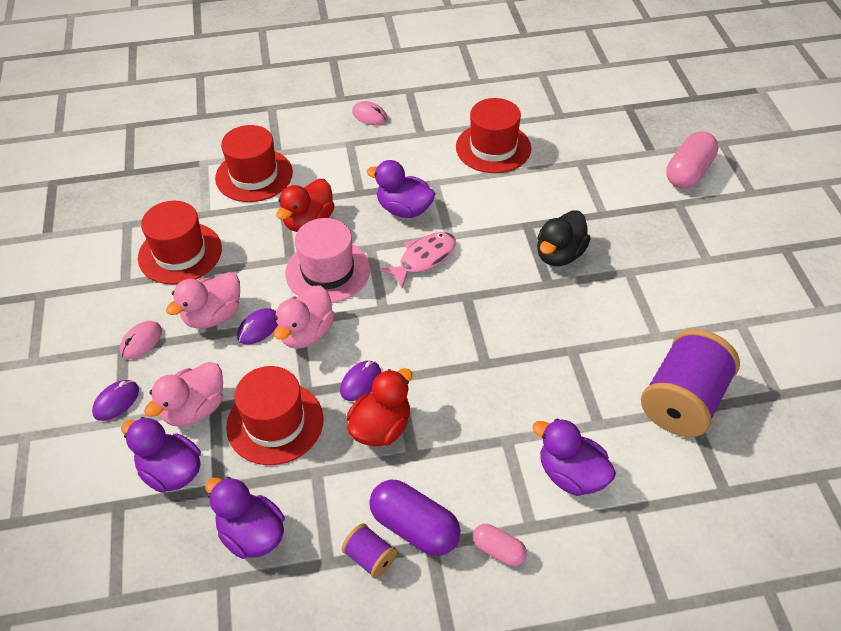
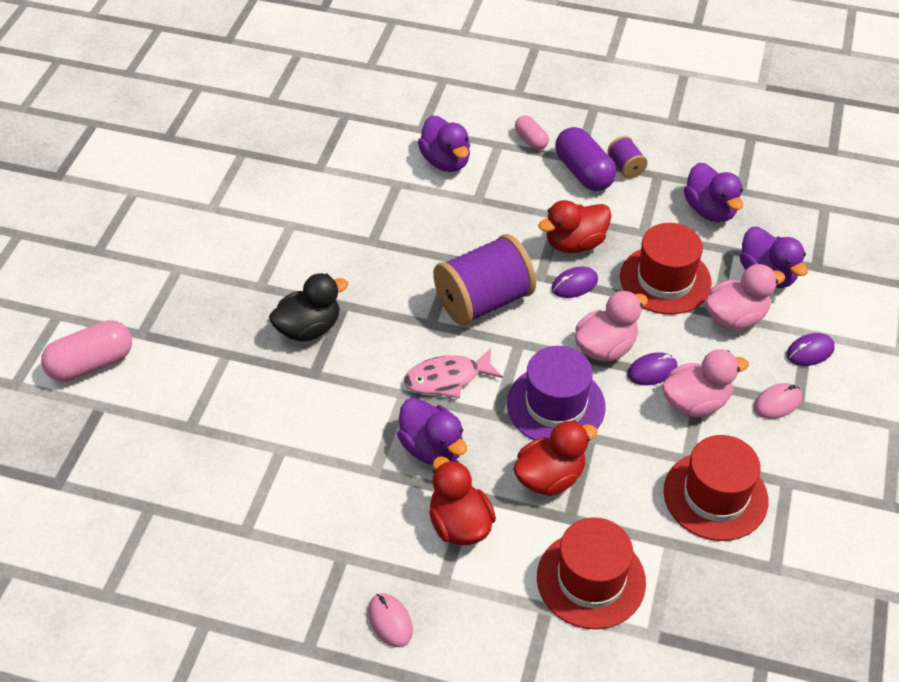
camera: 155 degrees left, 0 degrees up
(328, 271) = (556, 405): pink hat -> purple hat
(357, 174) = (459, 524): none -> red duck
(493, 148) = (271, 492): red hat -> none
(683, 402) = (319, 173): purple spool -> purple spool (484, 301)

